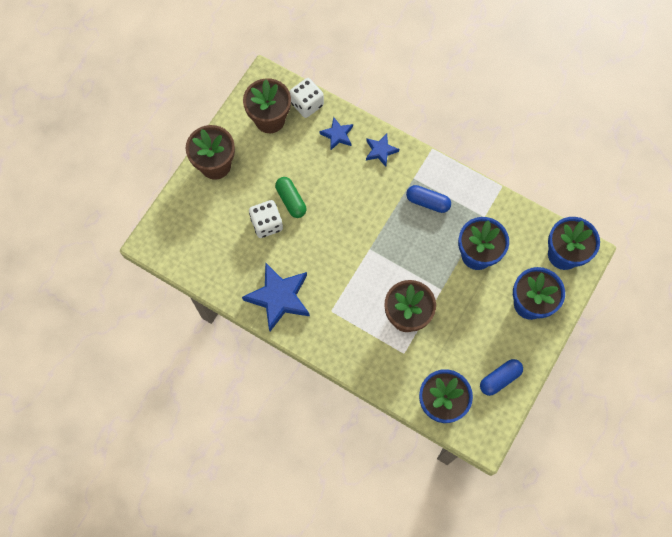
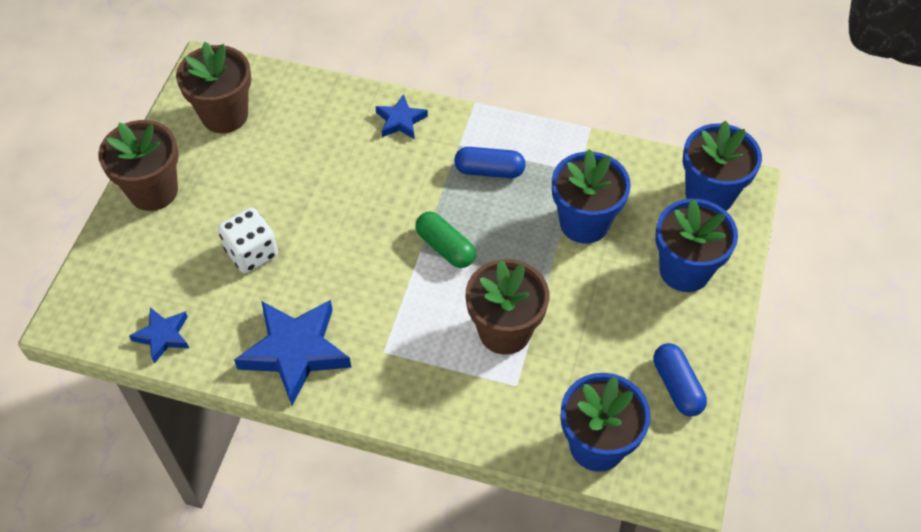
camera: 15 degrees left, 15 degrees down
(291, 200) = (282, 213): green capsule -> green capsule (445, 247)
(307, 104) = (276, 85): white dice -> none
(337, 135) = (331, 114): blue star -> blue star (163, 336)
(499, 379) = (677, 386): blue capsule -> blue capsule turned 60 degrees counterclockwise

